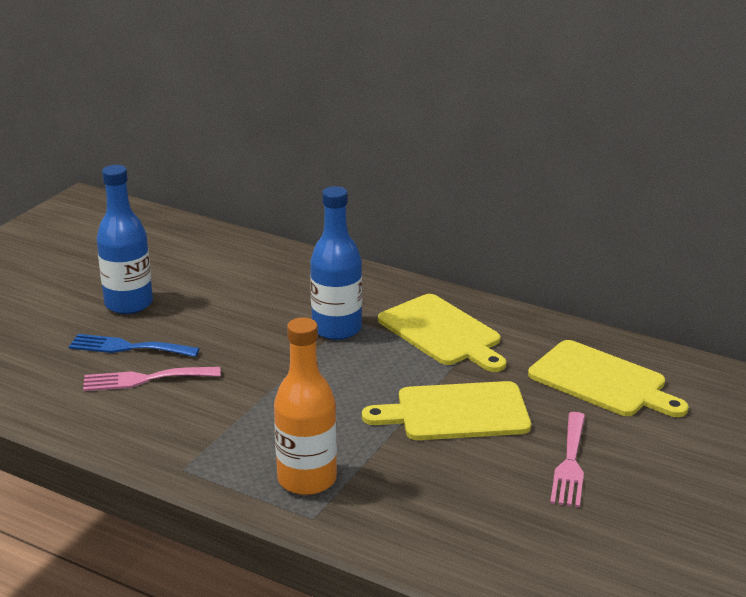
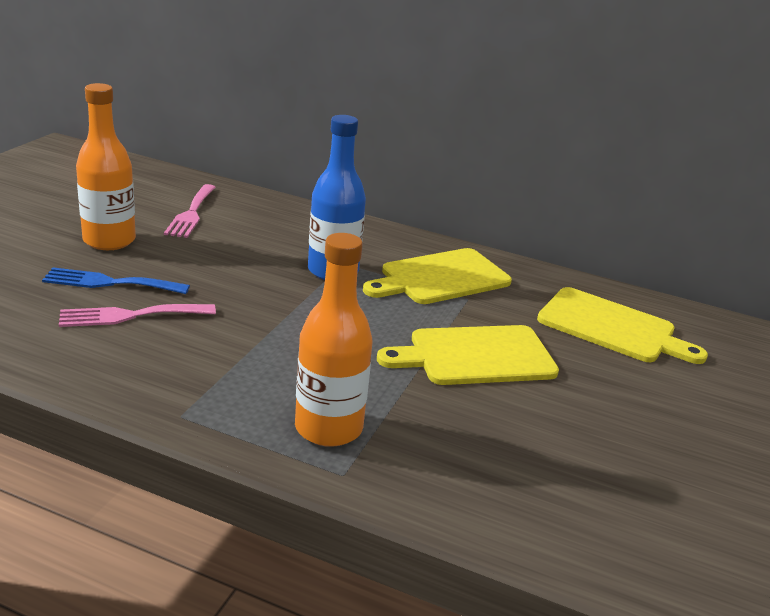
camera: 10 degrees left, 0 degrees up
(129, 304) = (109, 240): blue bottle -> orange bottle
(442, 333) = (440, 278): yellow cutting board -> yellow cutting board turned 105 degrees clockwise
(570, 463) = (610, 411): pink fork -> pink fork (191, 213)

